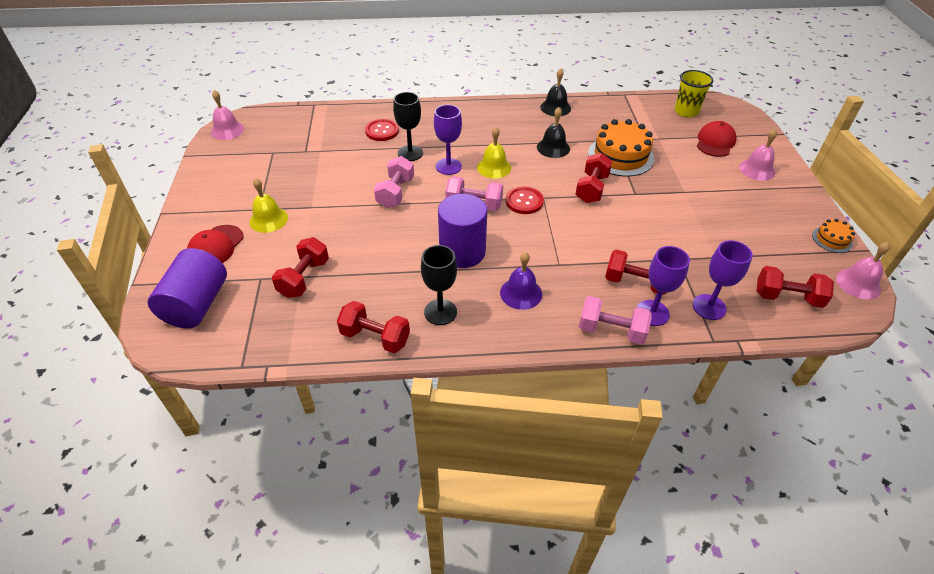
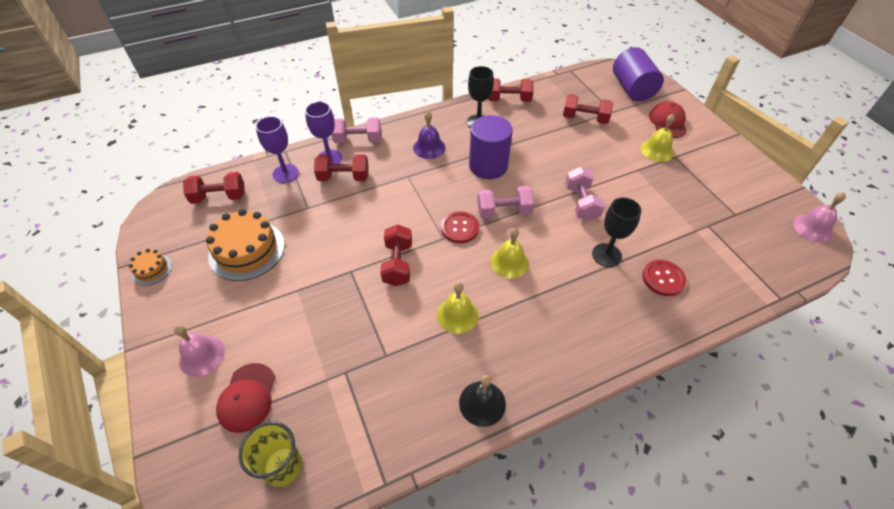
camera: 160 degrees right, 5 degrees up
(304, 278) = (585, 119): red dumbbell -> red dumbbell turned 75 degrees counterclockwise
(448, 166) = (555, 249): purple goblet -> none
(553, 148) = (457, 315): black bell -> yellow bell
(620, 156) = (373, 326): orange cake -> orange cake (247, 250)
(858, 283) = (150, 226): pink bell -> none

